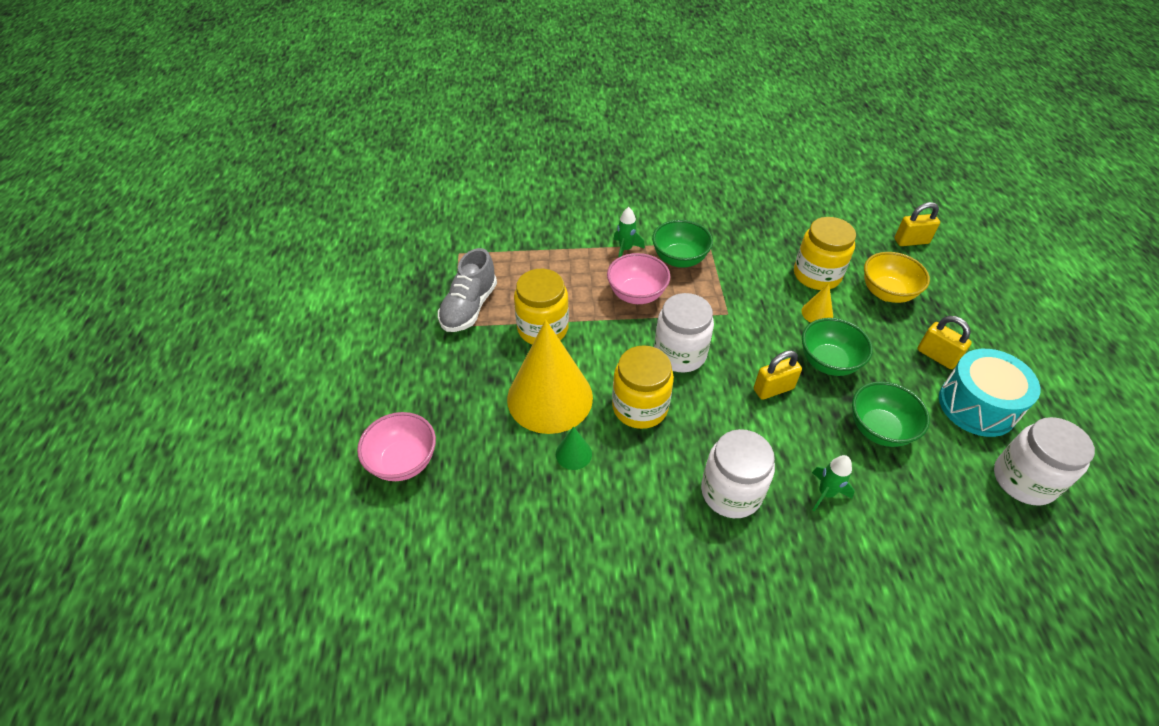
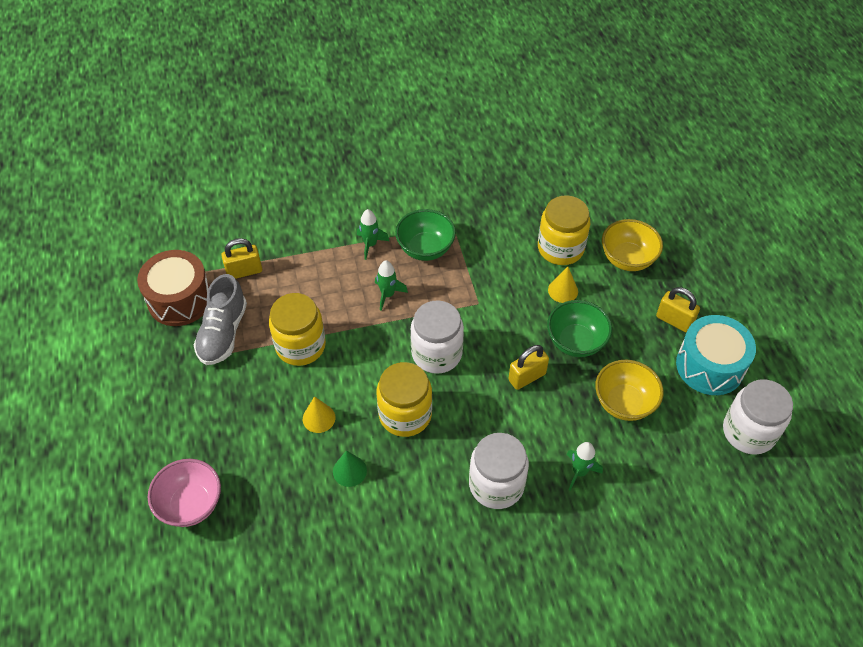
camera: 10 degrees left, 5 degrees up
(434, 273) = (180, 299): none -> brown drum
(550, 397) = (319, 418): yellow cone -> yellow cone, size x0.40
(636, 294) = (388, 295): pink bowl -> green rocket
(879, 429) = (624, 403): green bowl -> yellow bowl
(911, 241) = (649, 197): yellow padlock -> yellow padlock (244, 271)

